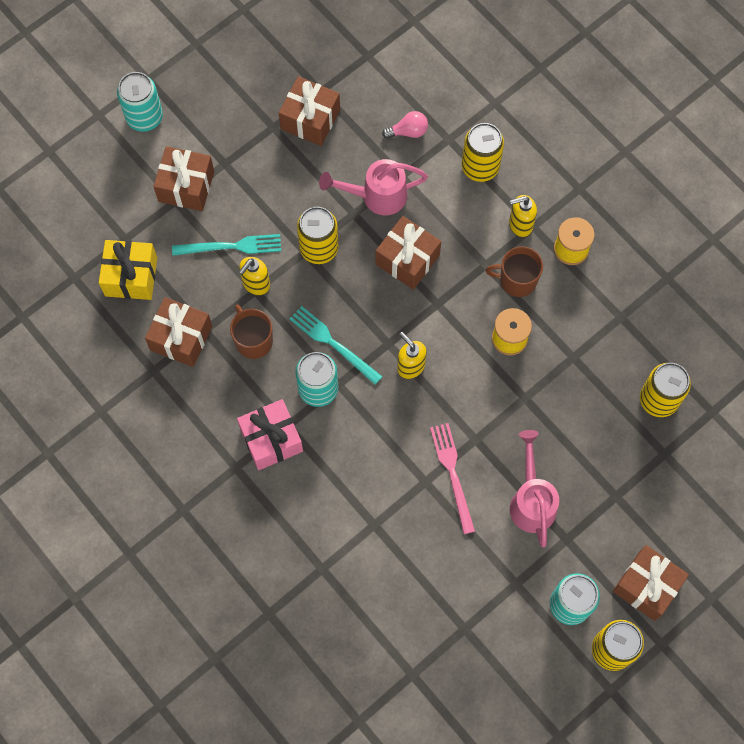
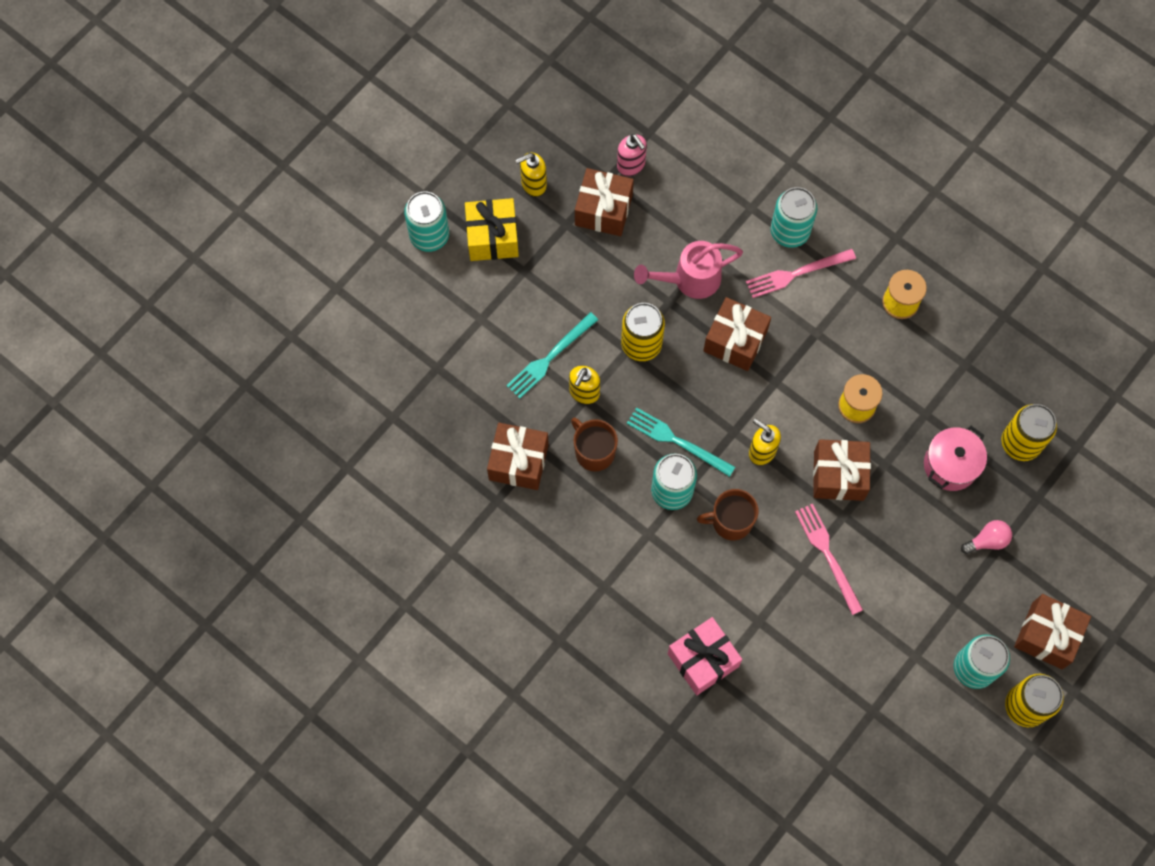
camera: 10 degrees left, 0 degrees up
(131, 276) = (452, 406): yellow gift -> yellow gift (492, 237)
(186, 186) = (489, 302): brown gift -> brown gift (838, 475)
(231, 246) = (550, 357): turquoise fork -> turquoise fork turned 150 degrees clockwise
(271, 439) = (635, 552): pink gift -> pink gift (703, 660)
(345, 83) = (631, 165): none -> pink soap dispenser
(408, 131) = (708, 206): pink light bulb -> pink light bulb (987, 541)
(478, 206) = (796, 273): none -> pink fork
(480, 167) = (789, 231): yellow can -> turquoise can
(517, 280) = (852, 343): brown mug -> brown mug (731, 521)
(520, 225) = (843, 285): yellow soap dispenser -> yellow soap dispenser (533, 184)
(531, 501) = (914, 569): pink watering can -> none
(587, 409) = (950, 465): none -> pink pot

